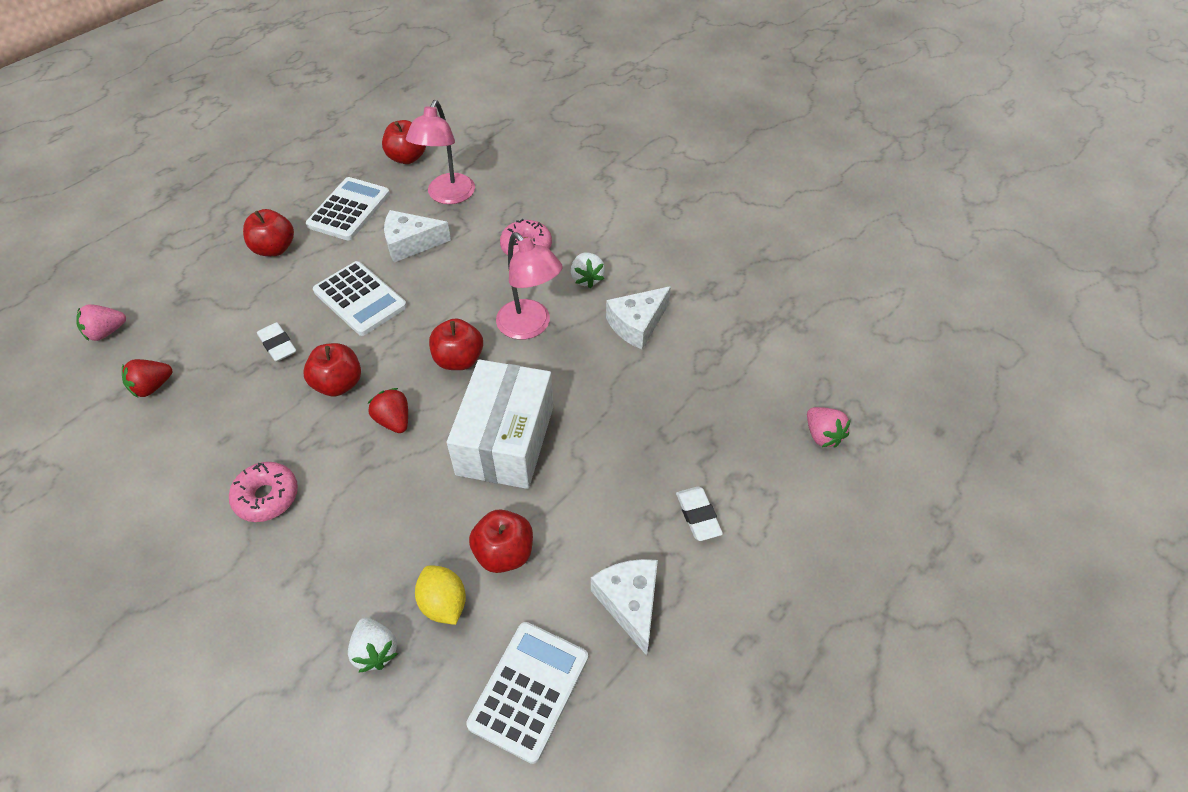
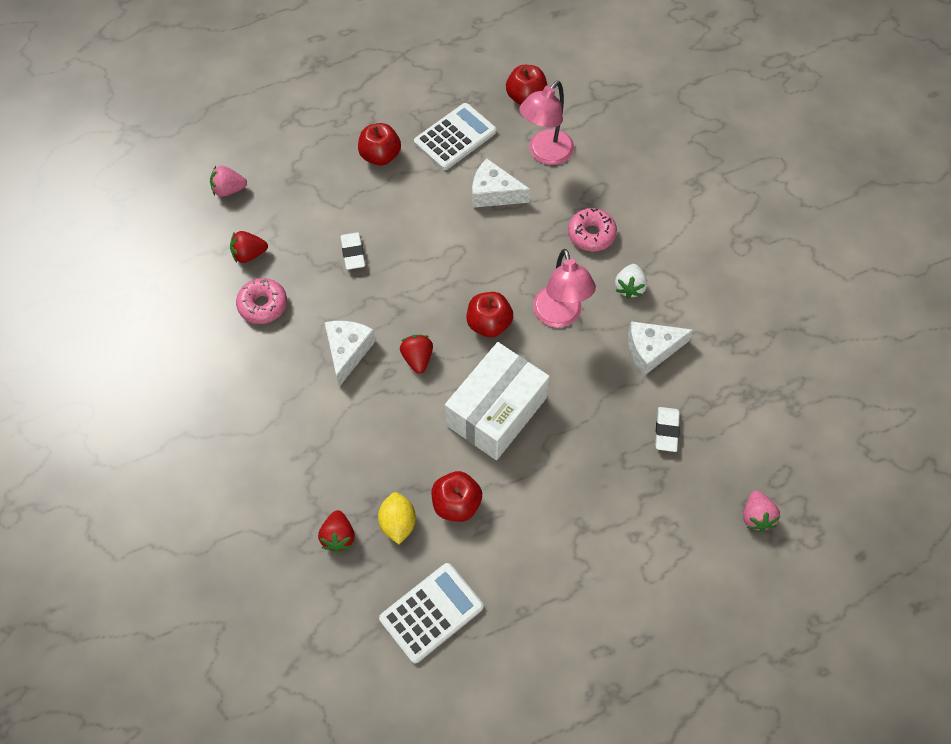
camera: 25 degrees right, 10 degrees up
(267, 497) = (303, 384): pink donut -> pink donut (263, 305)
(338, 384) = (387, 308): red apple -> none
(360, 299) = (432, 234): white calculator -> none
(375, 651) = (338, 536): white strawberry -> red strawberry
(629, 603) = (531, 583): white cheese -> white cheese (347, 351)
(698, 516) = (617, 539): white eraser -> white eraser (666, 431)

